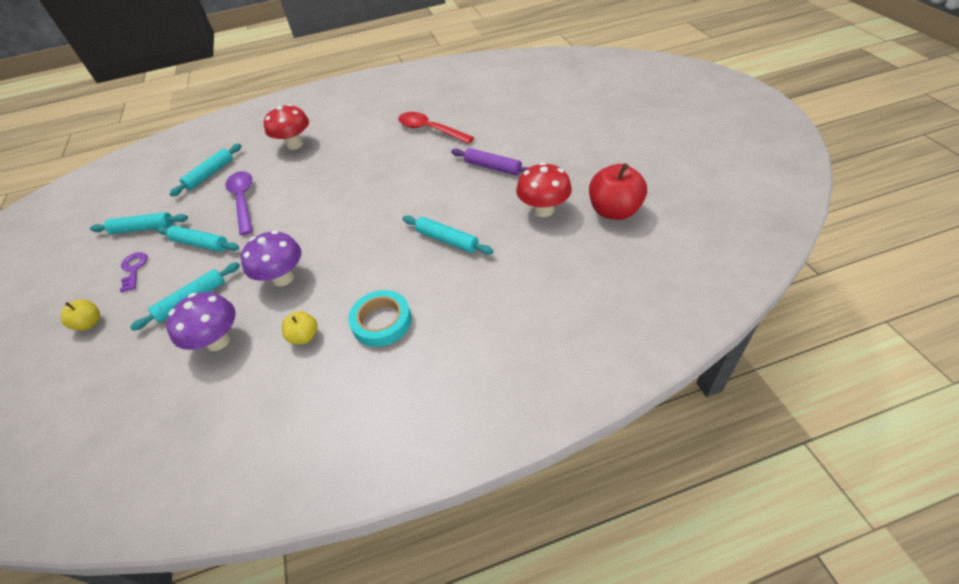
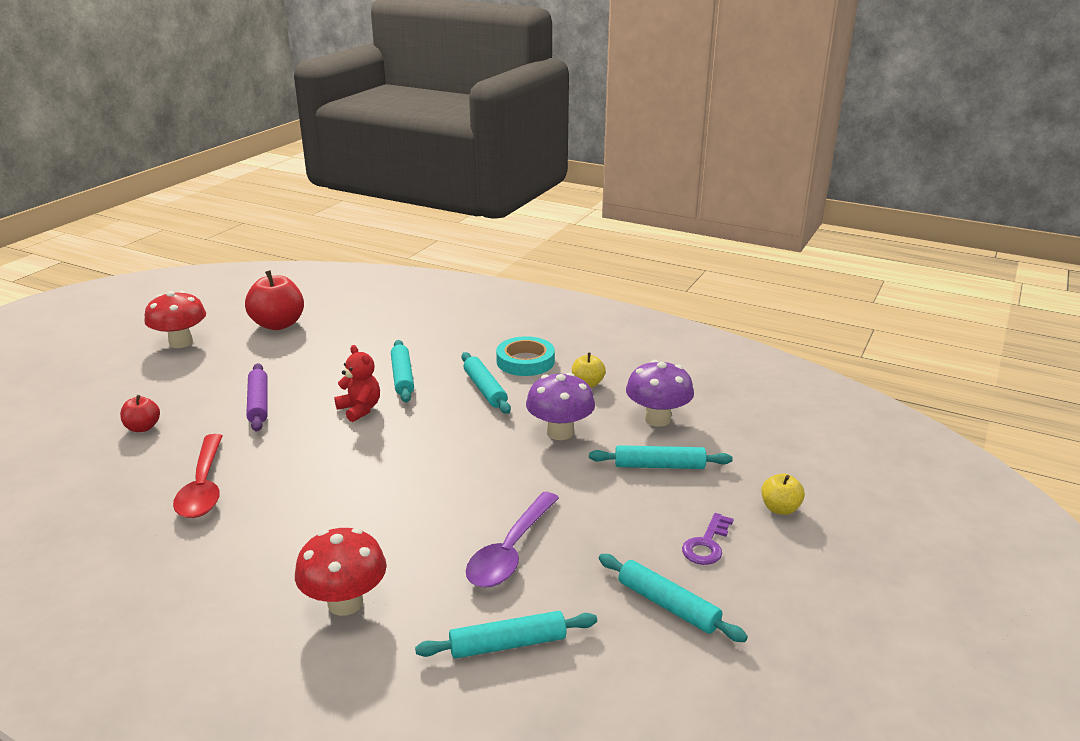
camera: 140 degrees left, 20 degrees down
(200, 244) = (609, 524): turquoise rolling pin -> turquoise rolling pin (485, 389)
(431, 203) = (360, 409): none -> red teddy bear
(516, 123) = (143, 427): none -> red apple
(543, 210) = (308, 352): red mushroom -> red mushroom (181, 342)

